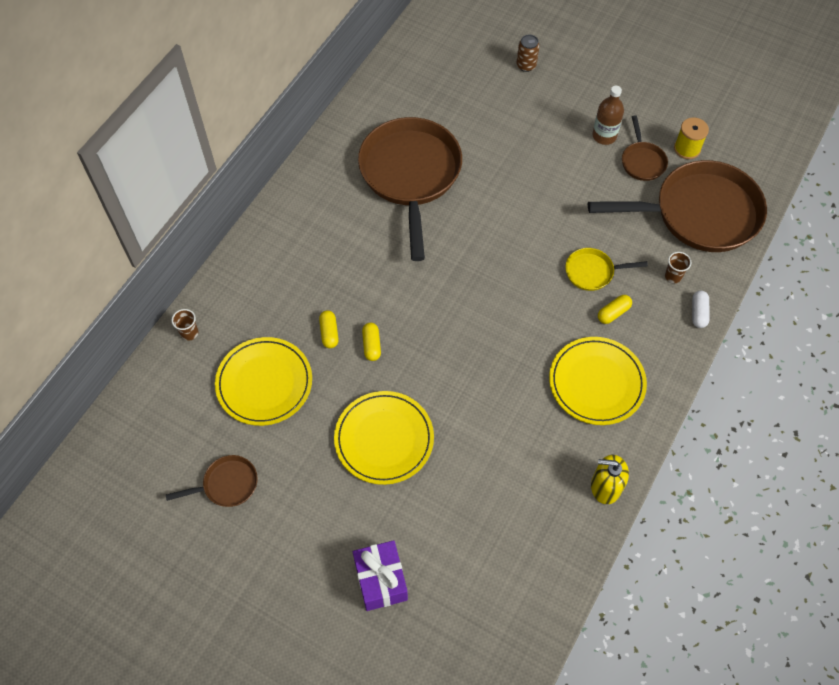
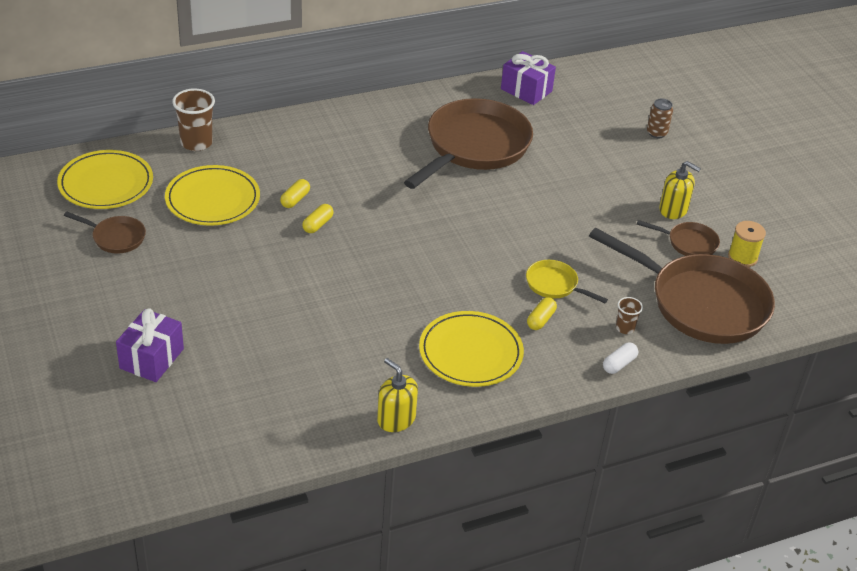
camera: 35 degrees right, 20 degrees down
(189, 333) = (196, 143): brown cup -> brown cup, size x1.85
(384, 439) = (258, 282): yellow plate -> yellow plate (106, 183)
(393, 86) = (526, 90): none -> purple gift
(604, 136) = (673, 209): brown bottle -> yellow soap dispenser
(613, 313) = (540, 320): yellow capsule -> yellow capsule turned 60 degrees counterclockwise
(642, 161) = (689, 243): brown pan -> brown pan turned 105 degrees counterclockwise

